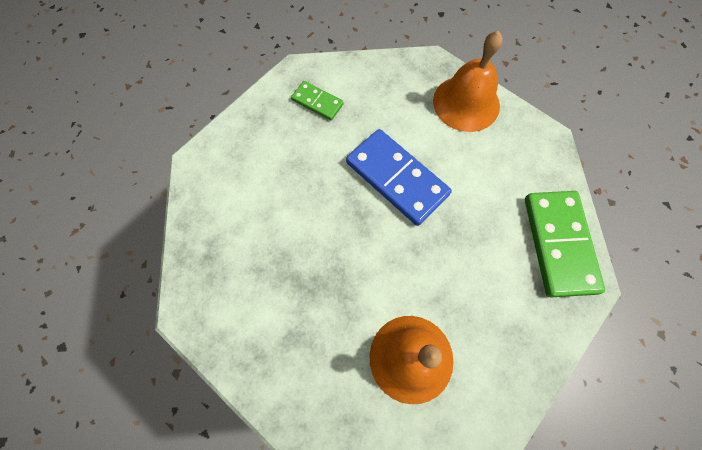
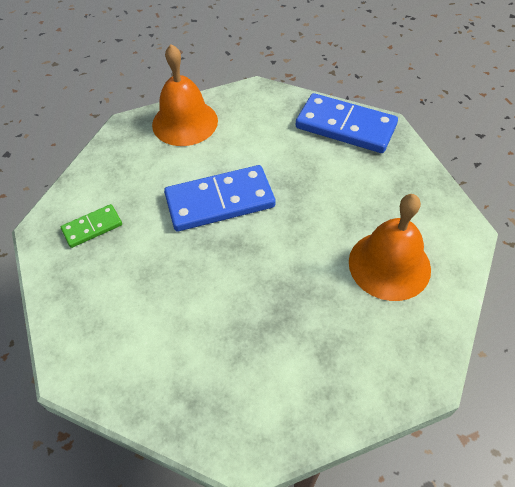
camera: 60 degrees left, 15 degrees down
(559, 244) = (345, 126): green domino -> blue domino

